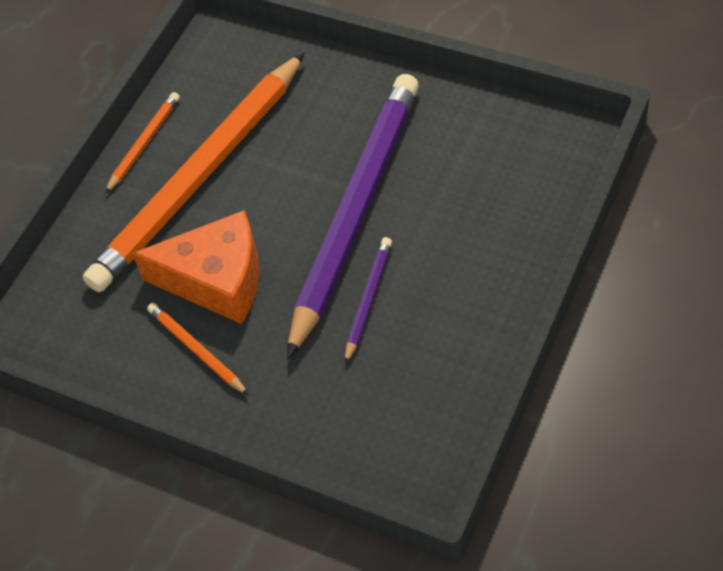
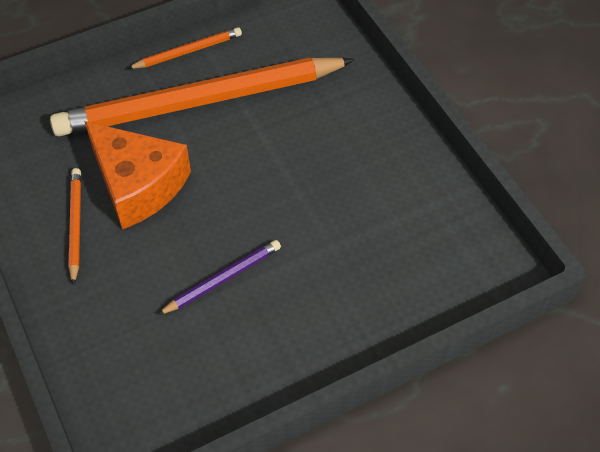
camera: 30 degrees right, 0 degrees up
(356, 210) = (280, 204): purple pencil -> none

